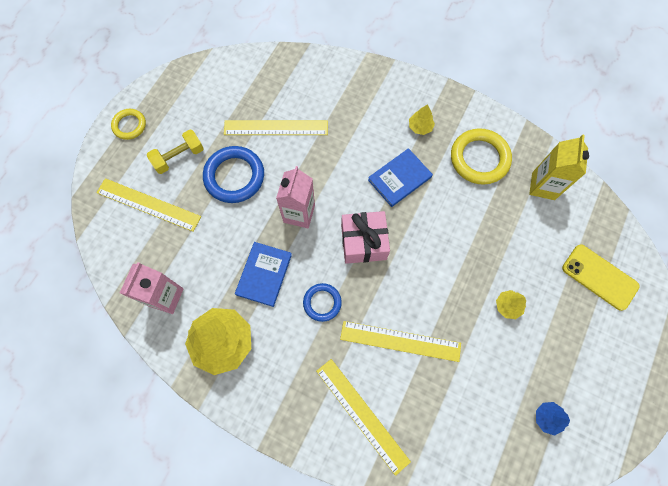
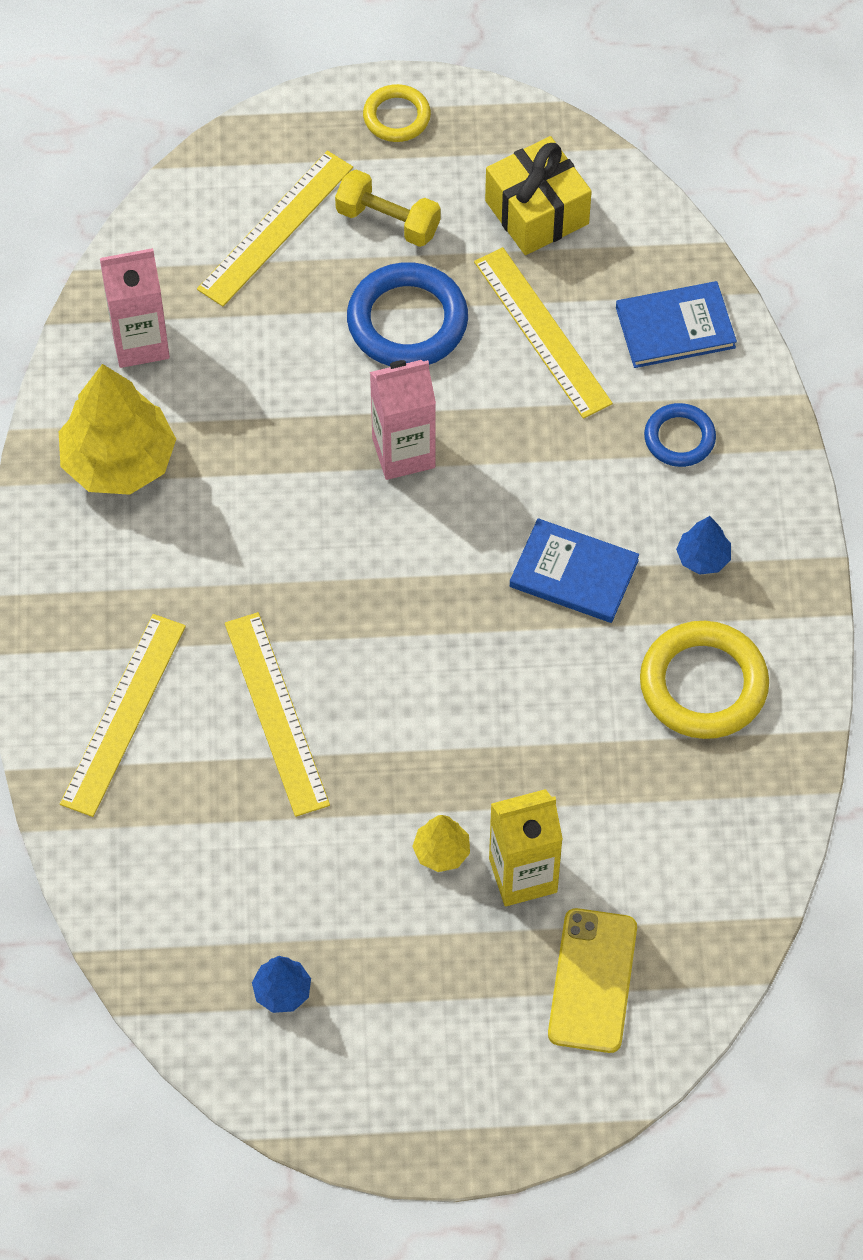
camera: 60 degrees right, 10 degrees down
(148, 204) = (276, 228): yellow ruler -> yellow ruler turned 45 degrees clockwise
(217, 98) = (537, 212): none -> yellow gift
(264, 274) = (264, 458): blue book -> blue book (675, 328)
(322, 302) = (269, 567): blue ring -> blue ring (679, 438)
(363, 242) = (415, 575): pink gift -> none
(420, 127) = (703, 558): yellow tree -> blue tree
(543, 186) = (718, 815): yellow carton -> yellow carton (523, 875)

